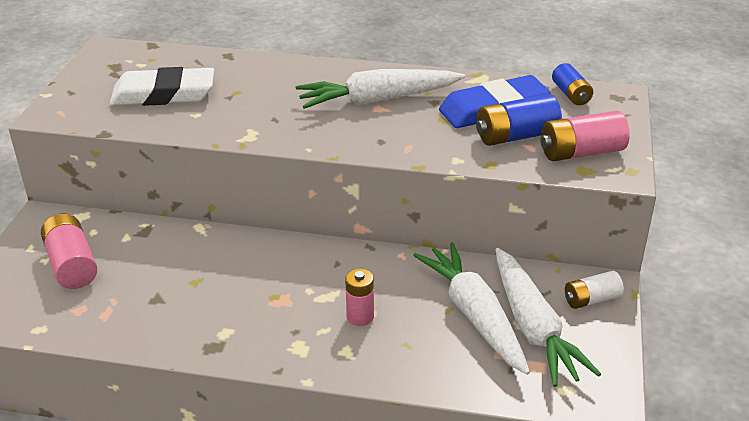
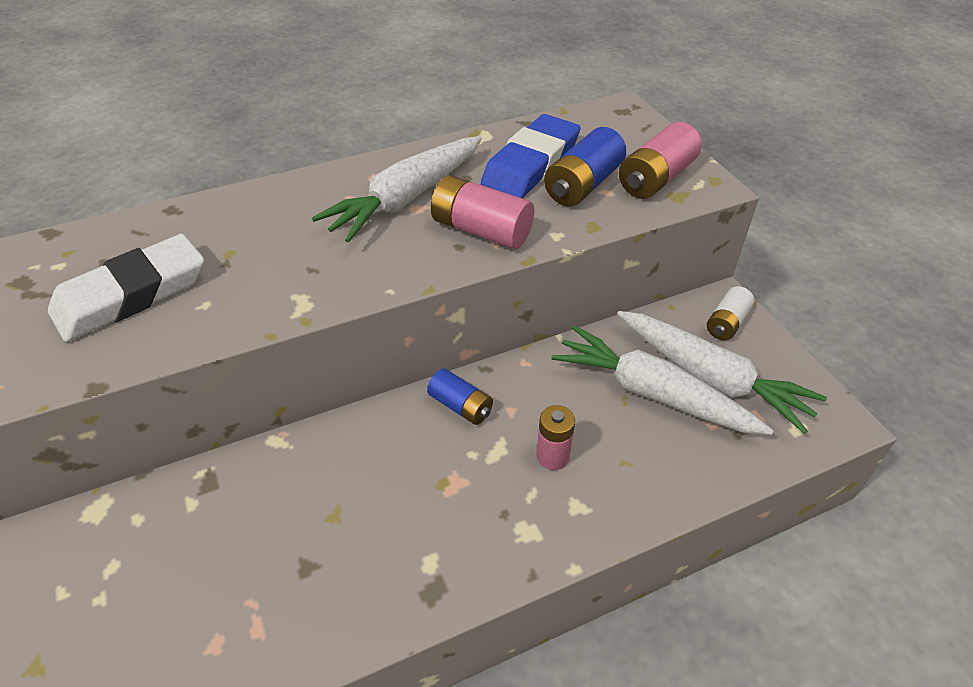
camera: 35 degrees left, 10 degrees up
(72, 265) = (147, 584): pink battery -> pink battery (481, 230)
(571, 94) = (582, 122): blue battery -> blue battery (461, 406)

